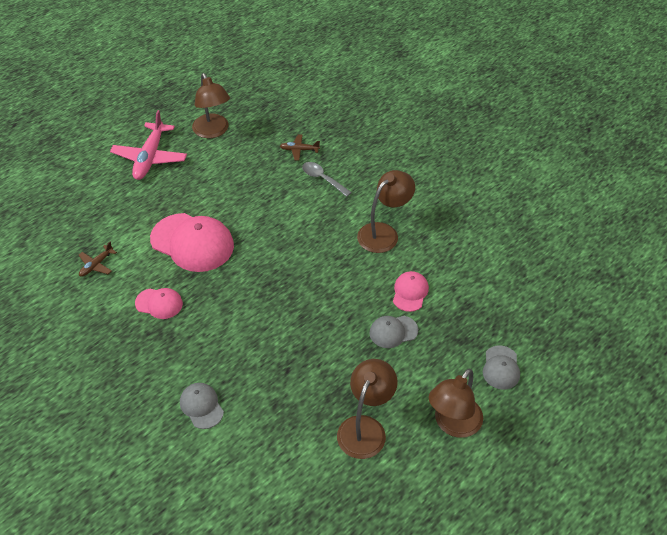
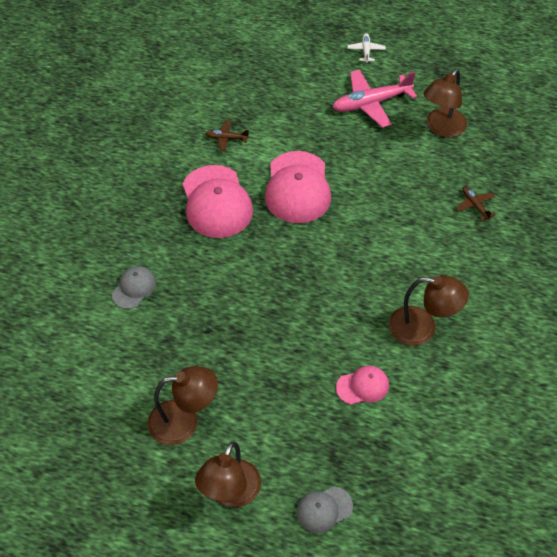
camera: 60 degrees right, 5 degrees up
(93, 134) = (366, 51): none -> white plane
(159, 303) = (216, 202): pink cap -> pink cap, size x1.93
(323, 179) = (452, 243): grey spoon -> none
(393, 331) = (305, 394): grey cap -> none
(453, 424) = (230, 494): brown lamp -> brown lamp turned 75 degrees counterclockwise

